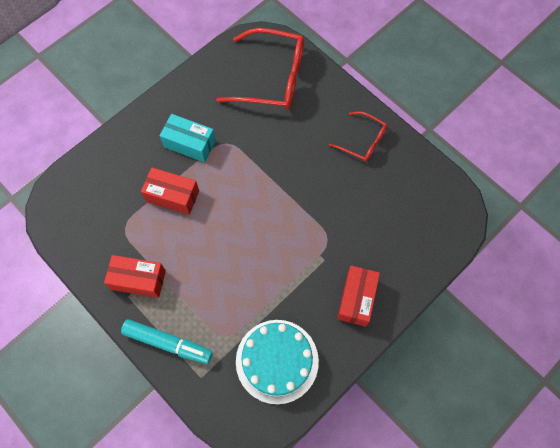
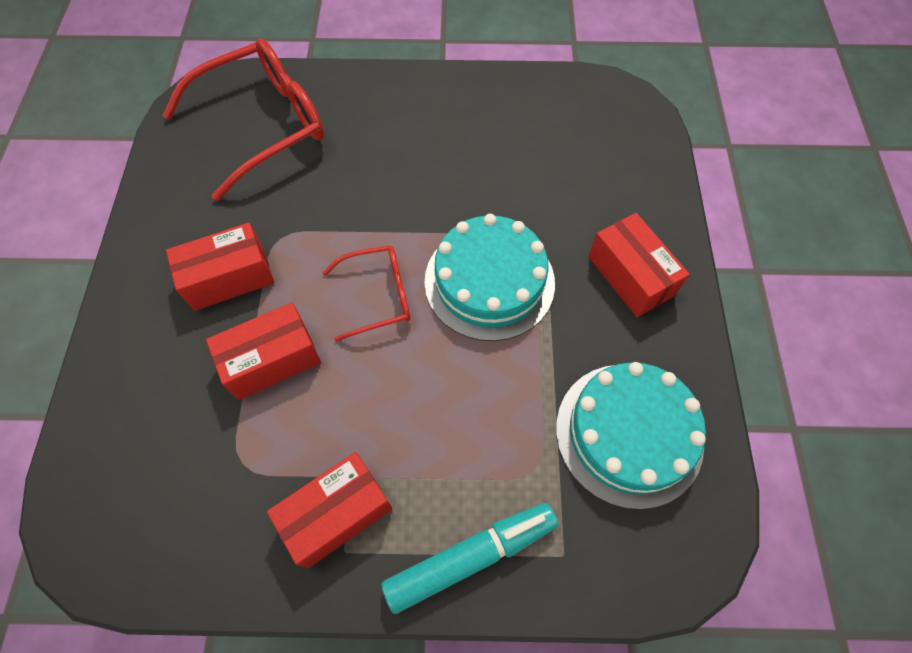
camera: 45 degrees left, 5 degrees down
(190, 144) = (229, 278): turquoise box -> red box
(291, 243) = (489, 281): none -> turquoise cake
(363, 141) = (446, 111): red glasses -> red glasses (378, 296)

